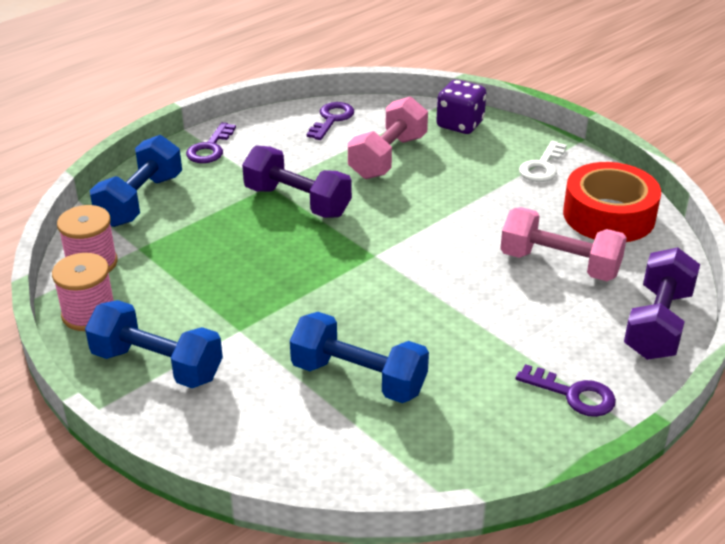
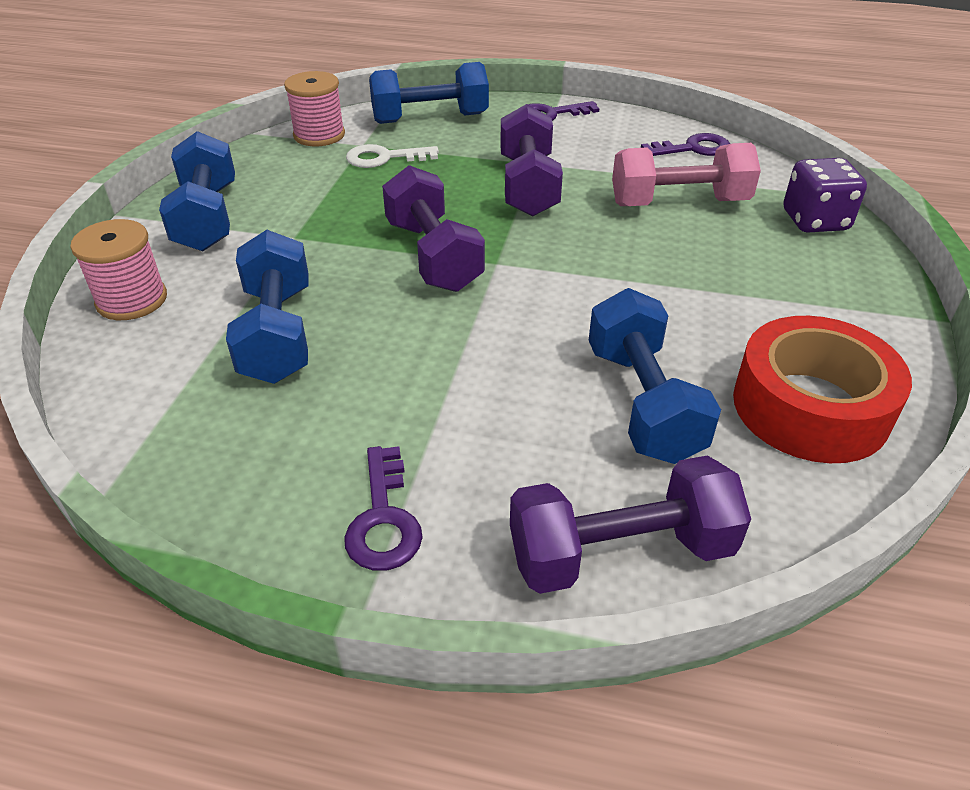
camera: 55 degrees right, 5 degrees up
(89, 314) = (250, 161): pink spool -> pink spool (132, 300)
(338, 277) = (433, 256): none -> purple dumbbell
(542, 167) = (829, 310): white key -> white key (384, 158)
(559, 264) = (643, 403): pink dumbbell -> blue dumbbell

